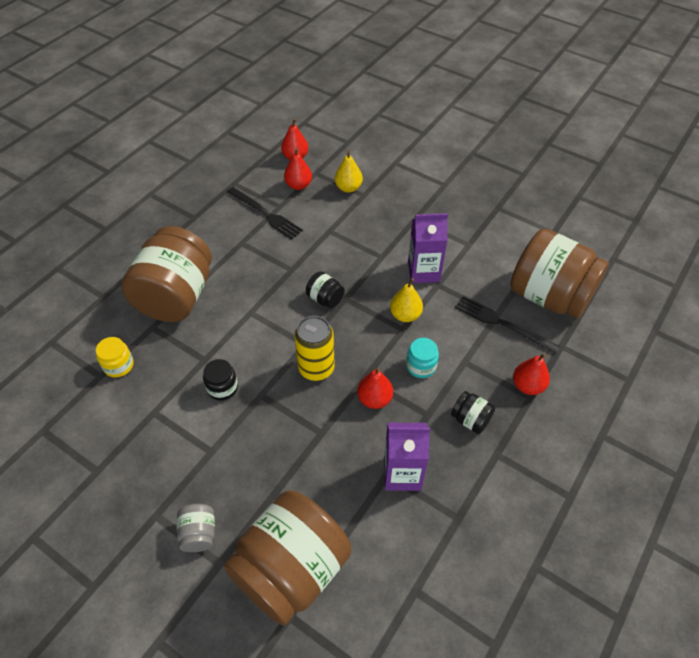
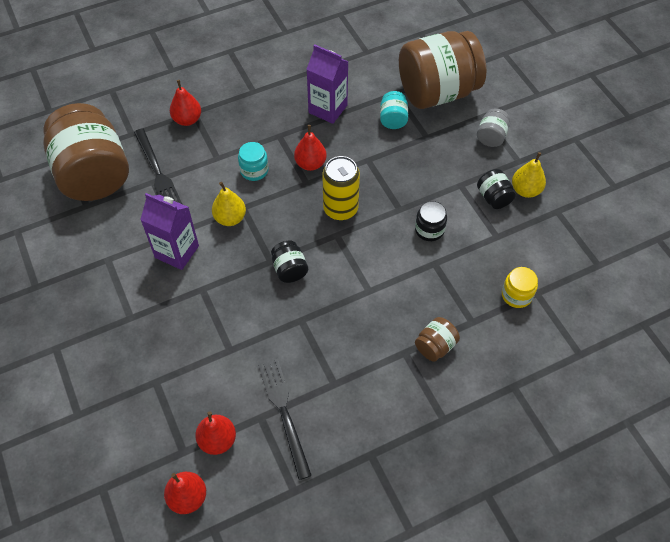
camera: 150 degrees left, 5 degrees up
(176, 296) = (435, 346): brown jar -> brown jar, size x0.41
(323, 498) = (393, 119): none -> turquoise jar
(348, 188) = (163, 403): yellow pear -> yellow pear (525, 190)
(470, 419) = (251, 118): black jar -> black jar (493, 197)

